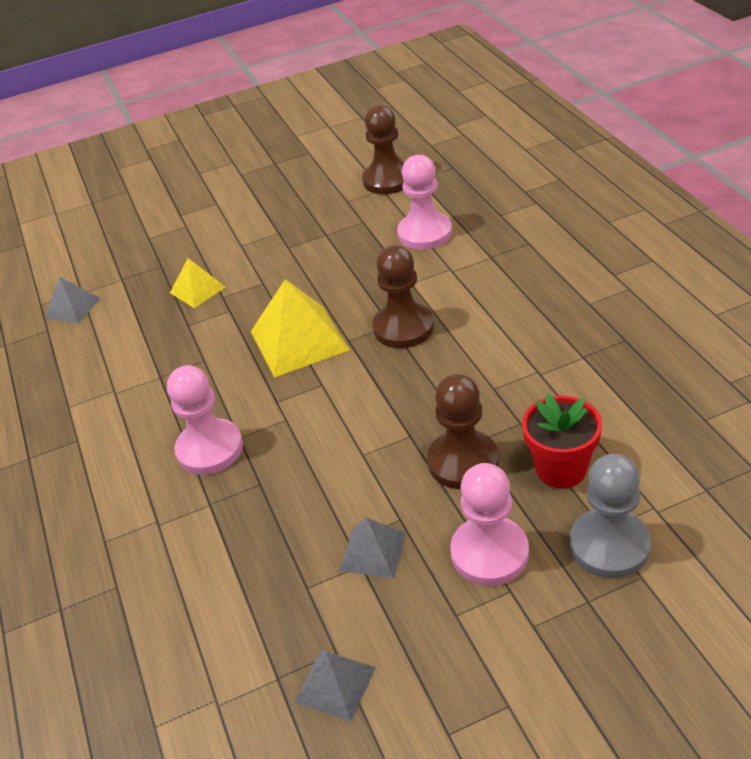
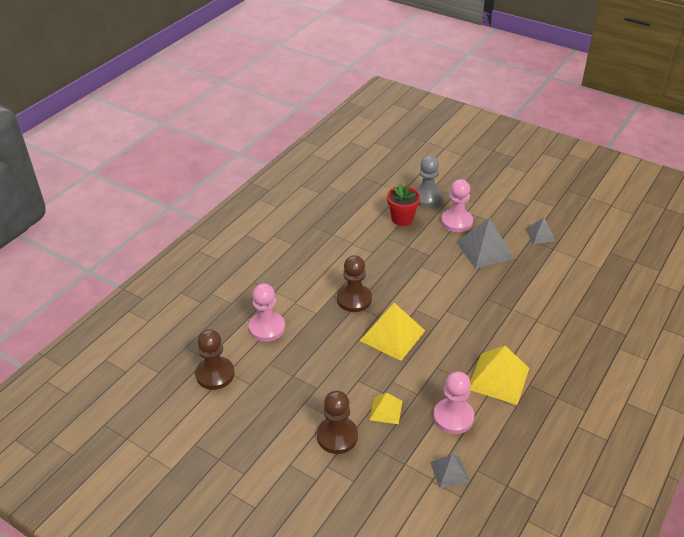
camera: 130 degrees left, 0 degrees up
(121, 413) = (498, 378): none -> yellow pyramid
(210, 449) = (486, 327): pink pawn -> pink pawn (453, 417)
(373, 551) = (484, 250): grey pyramid -> grey pyramid, size x1.79
(463, 462) = (421, 245): brown pawn -> brown pawn (337, 436)

